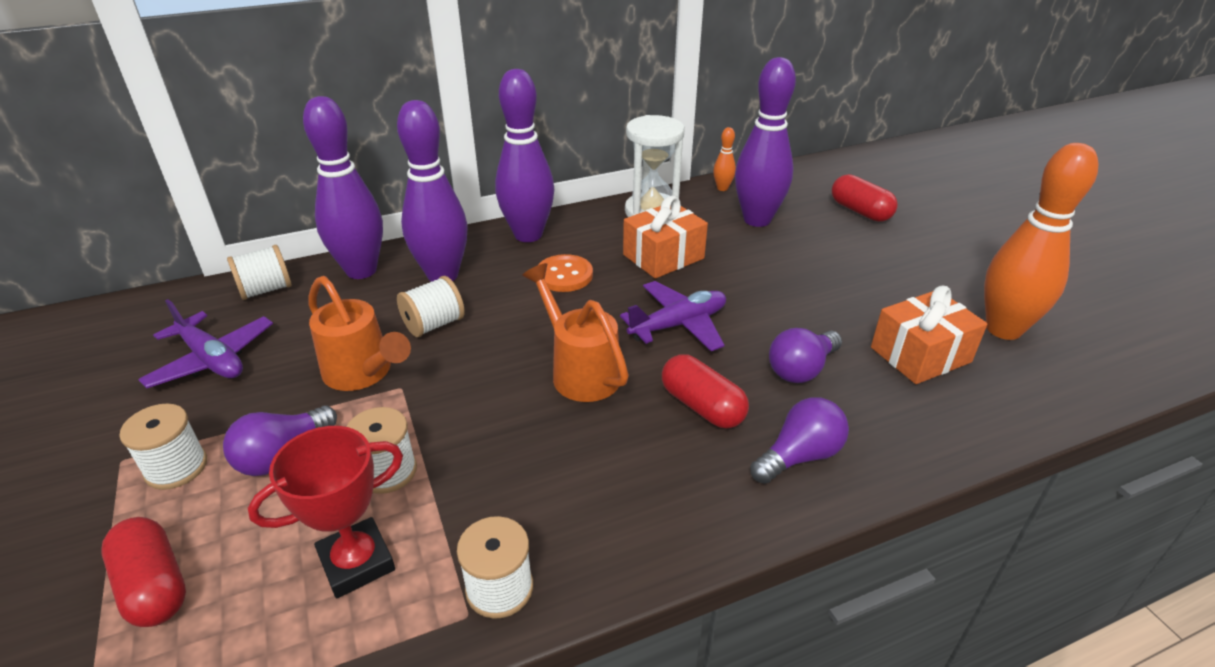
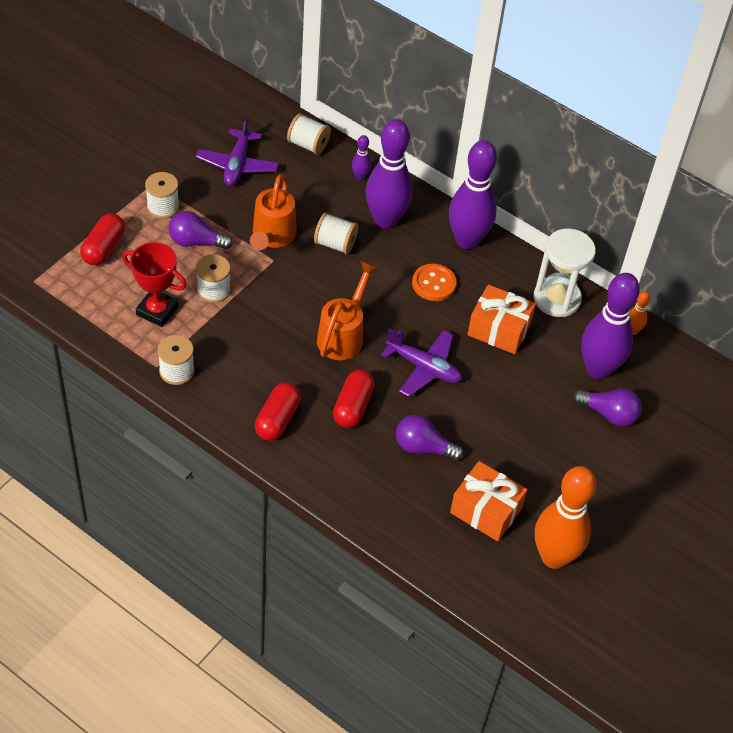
camera: 55 degrees right, 15 degrees up
(361, 270) = (360, 177): purple bowling pin -> purple bowling pin, size x0.43
(799, 456) = (342, 466): purple light bulb -> purple light bulb (608, 414)
(860, 211) = (668, 435): red capsule -> red capsule (277, 419)

